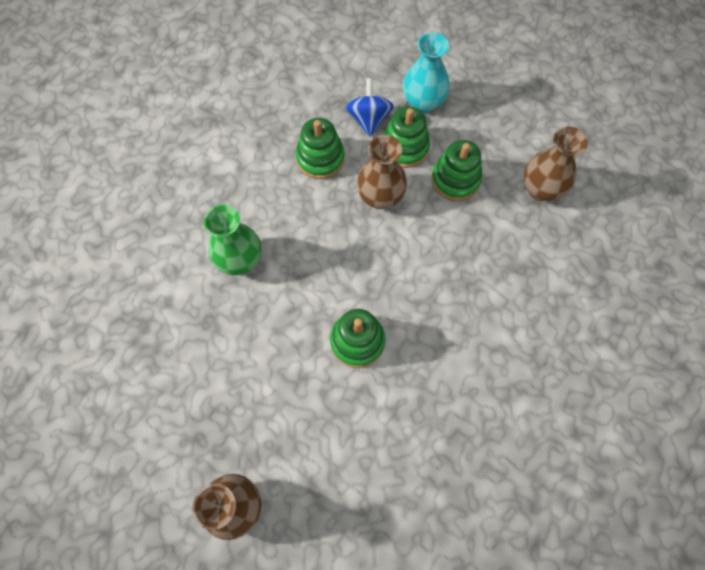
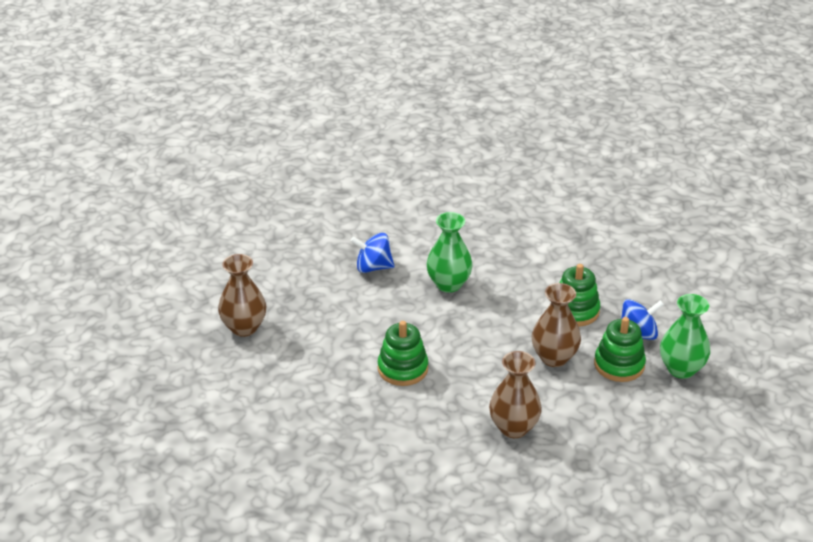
camera: 75 degrees right, 30 degrees down
(182, 331) = (373, 267): none -> blue spinning top
(423, 102) = (681, 369): turquoise vase -> green vase
(455, 180) = (601, 407): green stacking toy -> none
(541, 189) = (625, 474): brown vase -> brown vase (513, 428)

